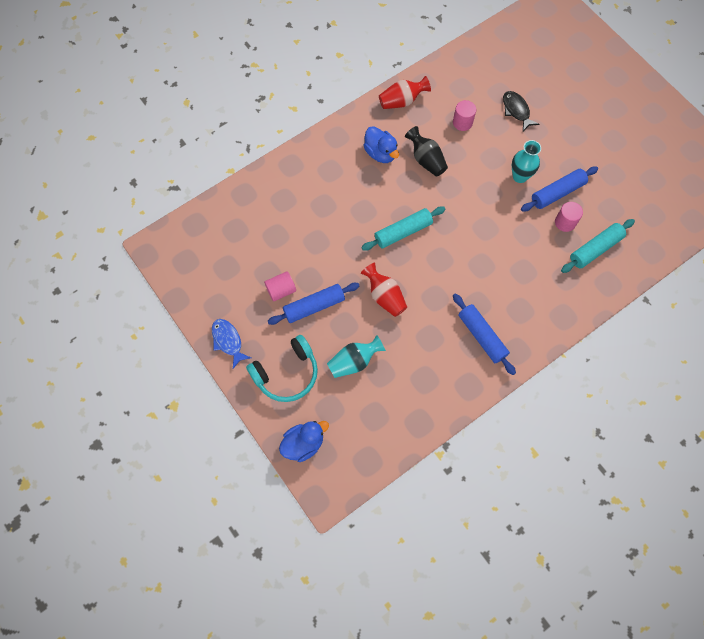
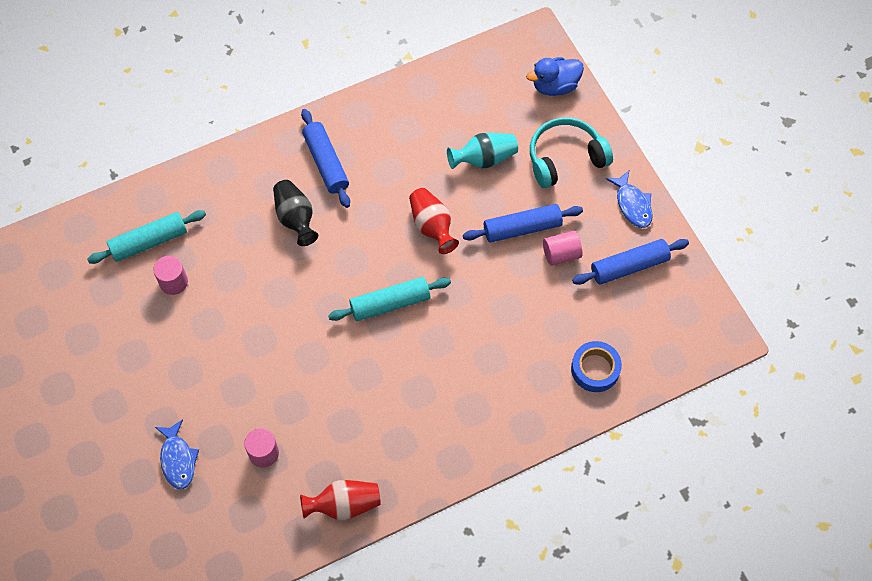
camera: 170 degrees left, 5 degrees down
(247, 209) = (595, 369): none -> blue tape
(380, 153) = (395, 423): blue duck -> none
(426, 160) = (333, 402): black vase -> black vase (295, 218)
(516, 110) = (178, 459): black fish -> blue fish
(520, 176) = (210, 355): turquoise vase -> none
(557, 193) = (167, 323): blue rolling pin -> blue rolling pin (629, 266)

